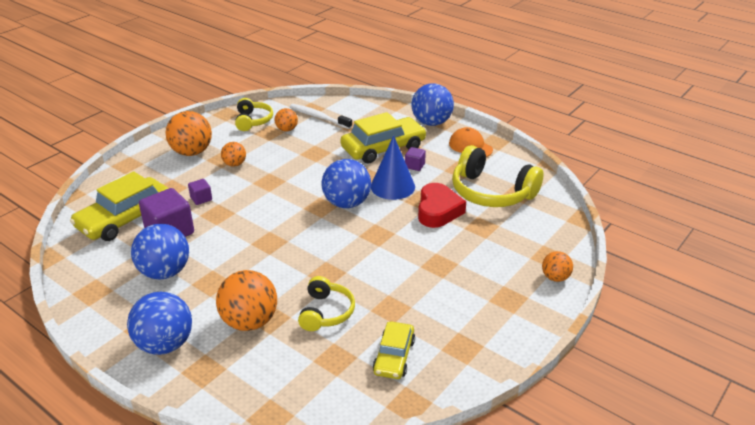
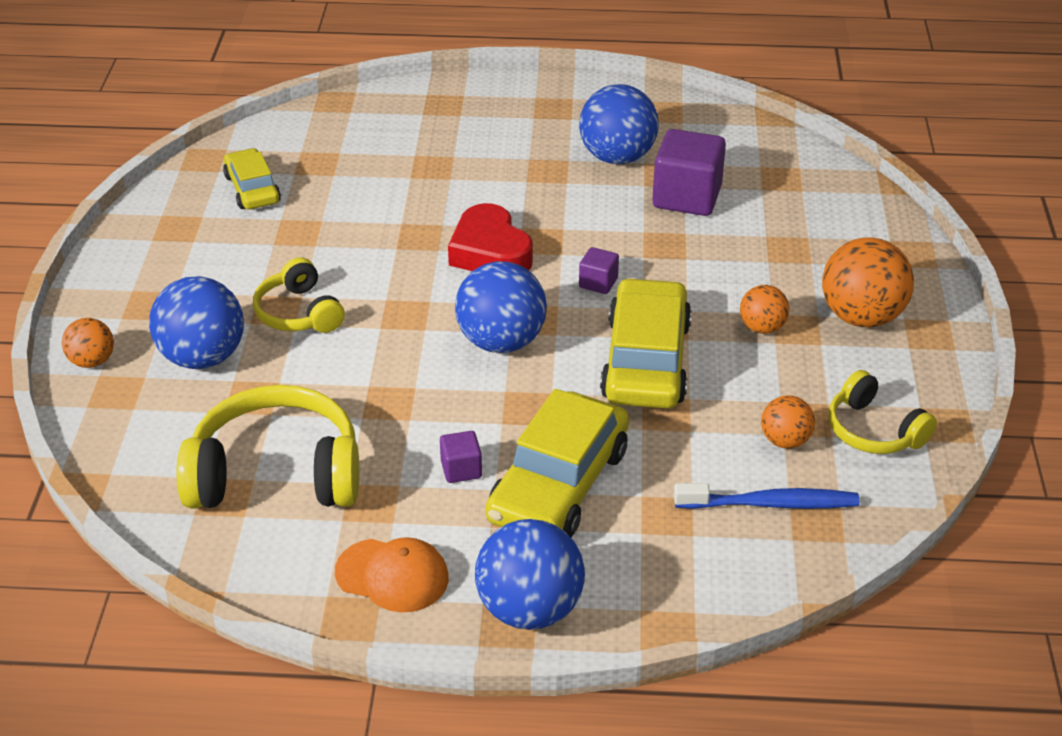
camera: 145 degrees right, 5 degrees up
(125, 218) = (771, 187): yellow car -> yellow car (646, 360)
(165, 344) = (511, 105): blue ball -> blue ball (203, 357)
(201, 199) = (720, 254): purple cube -> purple cube (598, 283)
(249, 322) = (450, 155): orange ball -> none
(318, 117) = (770, 504): white toothbrush -> blue toothbrush
(326, 312) = (373, 197): yellow headphones -> yellow headphones (299, 313)
(392, 186) = (459, 406): blue cone -> none
(438, 210) = (344, 394): red heart -> red heart (490, 252)

